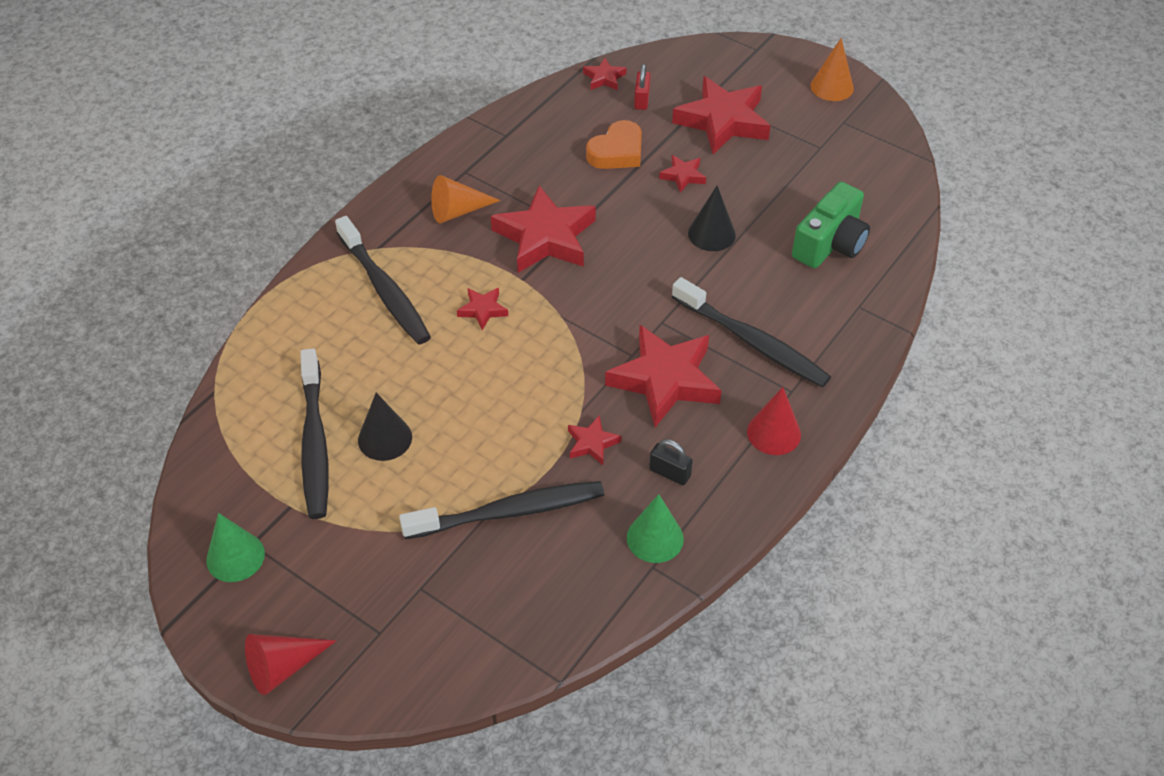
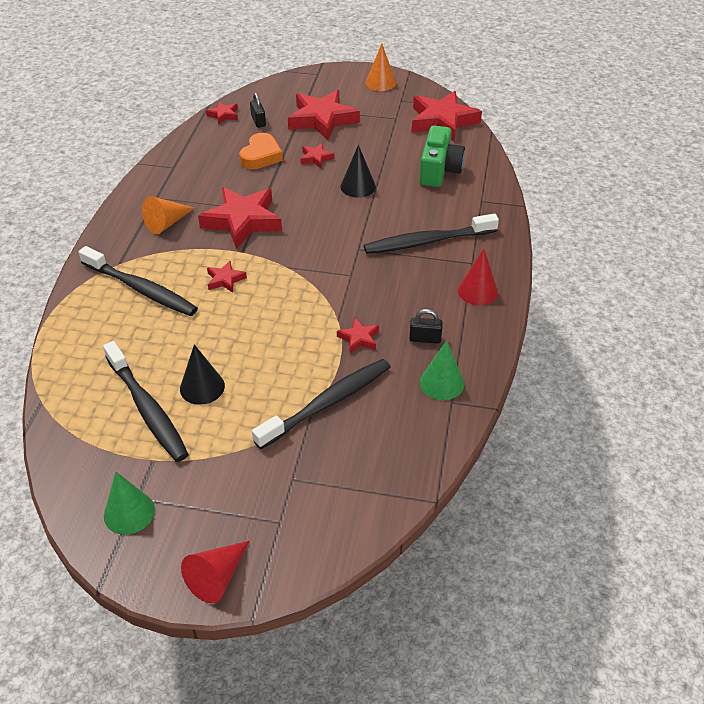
camera: 25 degrees left, 5 degrees down
(641, 100) = (258, 121): red padlock -> black padlock
(665, 380) = (384, 283): red star -> red star (442, 121)
(752, 342) = (427, 241): black toothbrush -> black toothbrush turned 150 degrees clockwise

